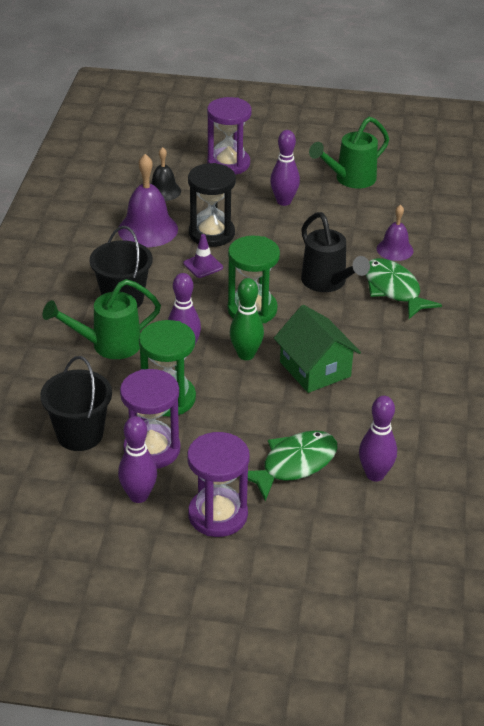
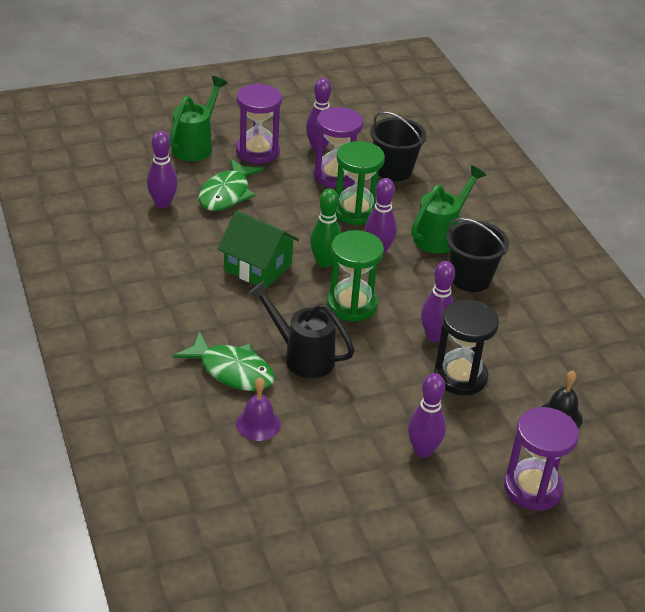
camera: 150 degrees right, 0 degrees up
(148, 229) = (525, 359): purple bell -> none
(203, 265) = (434, 336): purple traffic cone -> purple bowling pin
(350, 179) = (372, 519): green watering can -> green watering can (195, 145)

